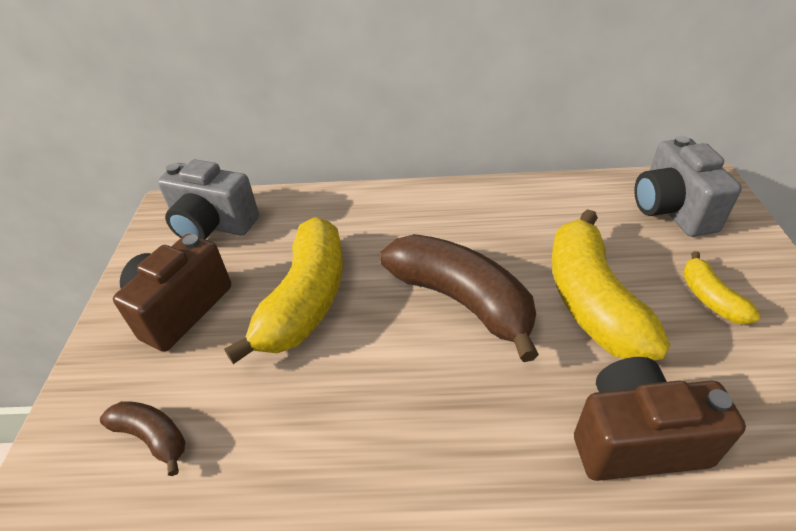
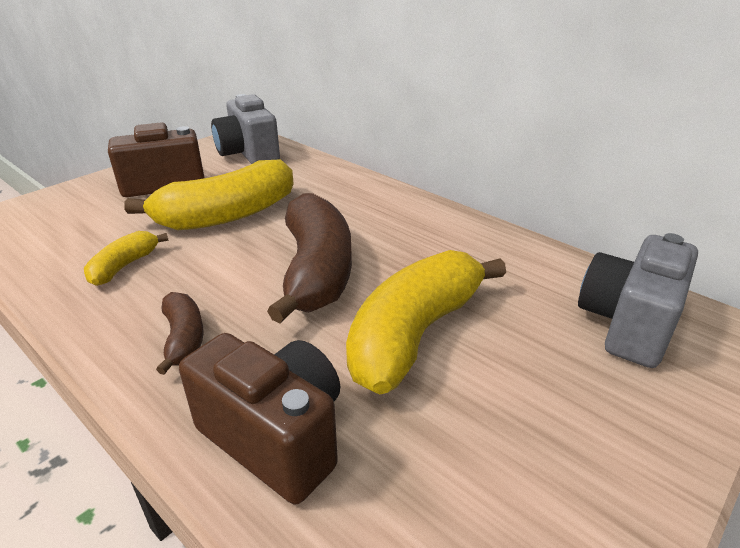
camera: 40 degrees right, 10 degrees down
(152, 437) = (55, 229): brown banana -> brown banana (183, 338)
(710, 298) = (537, 407): yellow banana -> yellow banana (124, 266)

